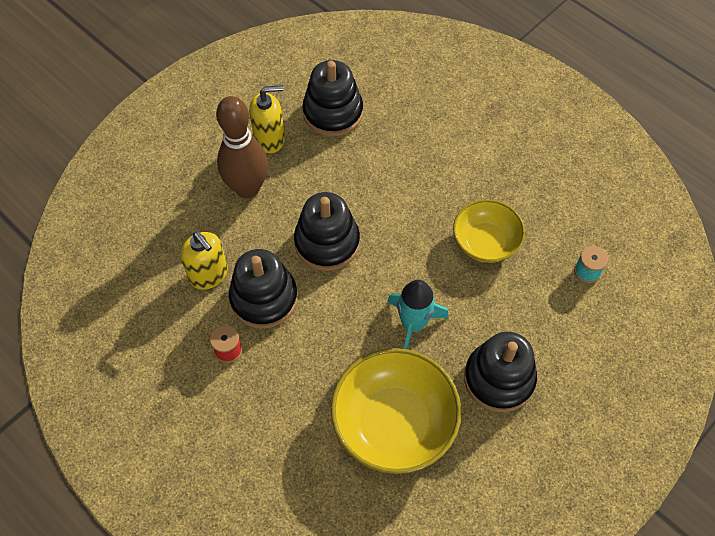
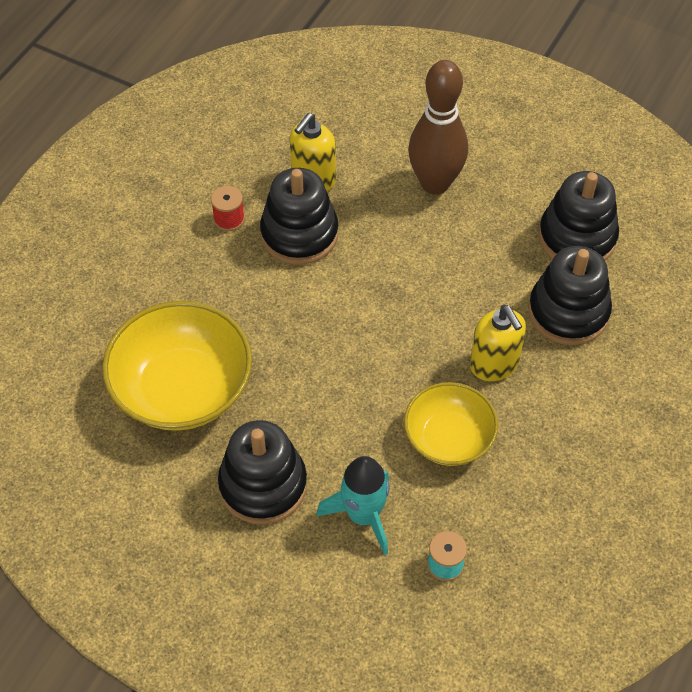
camera: 75 degrees right, 5 degrees down
(270, 139) = (511, 186): yellow soap dispenser -> yellow soap dispenser (494, 364)
(327, 242) = (390, 274): black stacking toy -> black stacking toy (568, 312)
(413, 324) = (309, 382): turquoise rocket -> turquoise rocket (363, 515)

